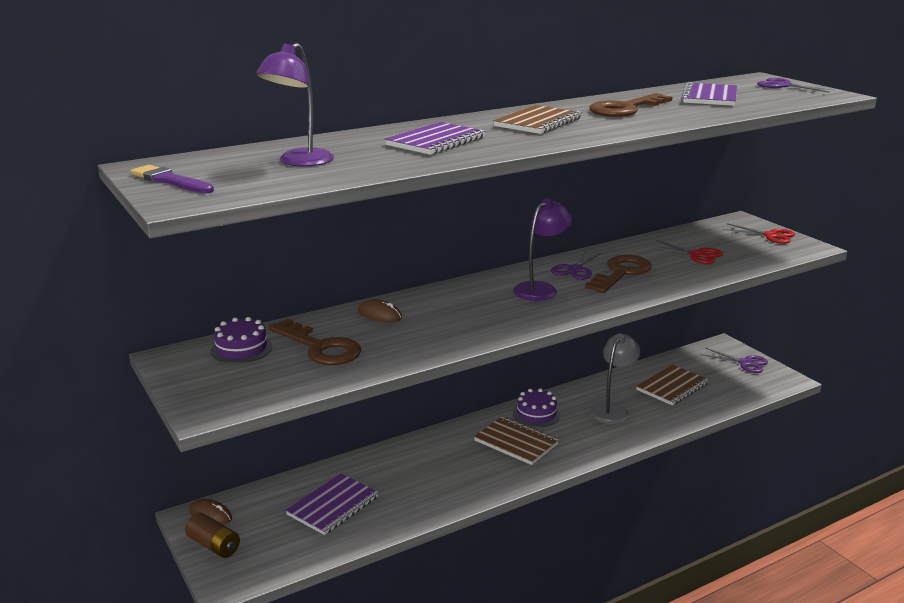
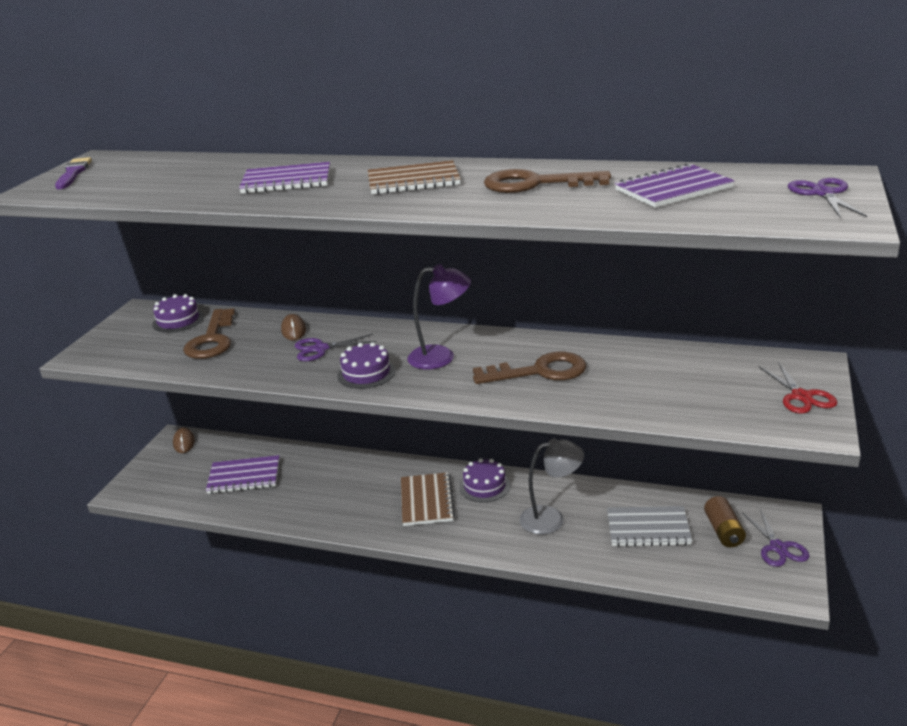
camera: 50 degrees right, 5 degrees up
(214, 545) = (154, 463): brown battery -> brown battery (723, 531)
(299, 162) = (164, 177): purple lamp -> none
(513, 317) = (366, 373): none -> purple cake
(575, 270) = (509, 351): purple scissors -> purple scissors (320, 349)
(672, 387) = (648, 529): brown notebook -> grey notebook
(697, 255) = (658, 384): red scissors -> none

